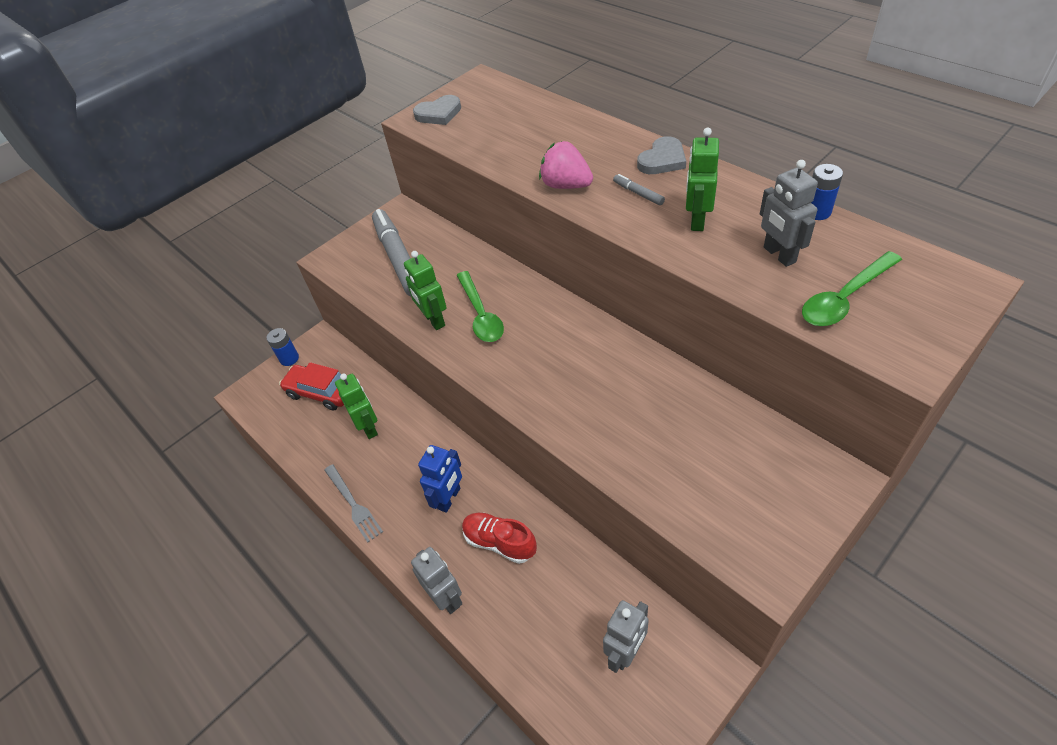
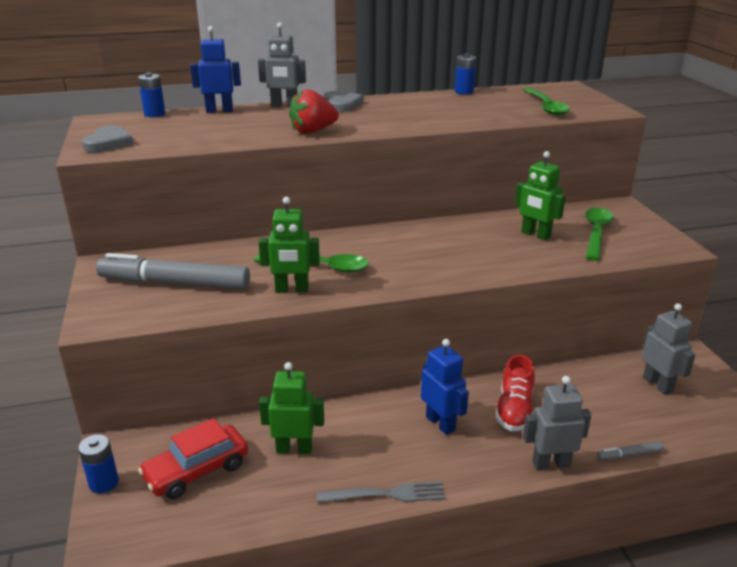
camera: 65 degrees left, 20 degrees down
(499, 542) = (514, 410): red shoe -> red shoe turned 45 degrees counterclockwise
(520, 91) = (154, 114): none -> blue battery
(564, 112) = (219, 111): none -> blue robot
(566, 185) = (313, 131): pink strawberry -> red strawberry
(638, 193) = (365, 118): grey marker -> grey marker (629, 455)
(697, 220) = (422, 113): green robot -> green robot (535, 235)
(731, 479) = (596, 233): none -> green spoon
(779, 255) = (488, 107): grey robot -> grey robot (284, 106)

